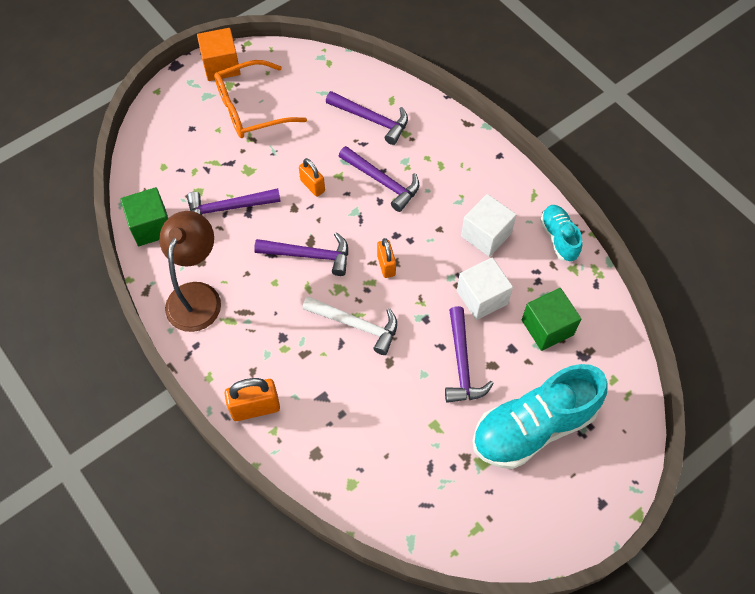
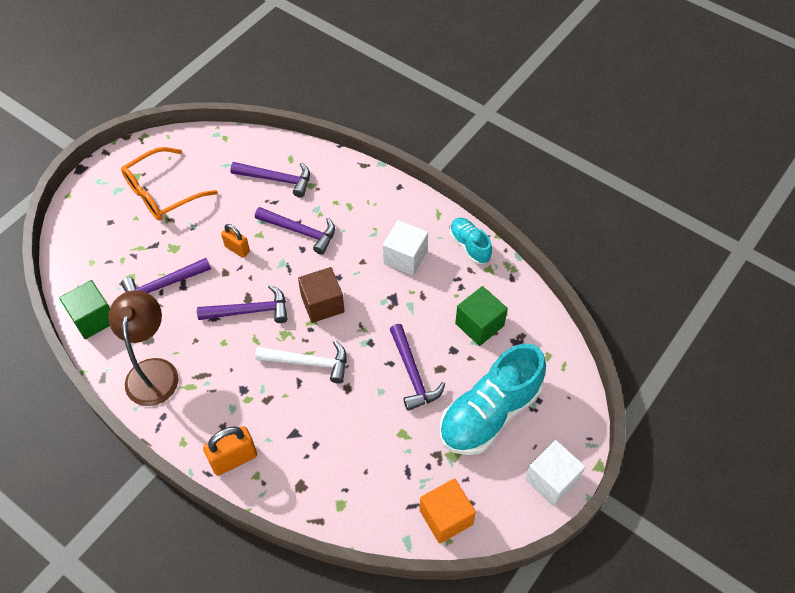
camera: 15 degrees left, 5 degrees down
(221, 66) = (124, 160): orange cube -> orange cube (446, 517)
(386, 265) = (322, 304): orange padlock -> brown cube
(482, 297) = (415, 312): white cube -> white cube (551, 479)

